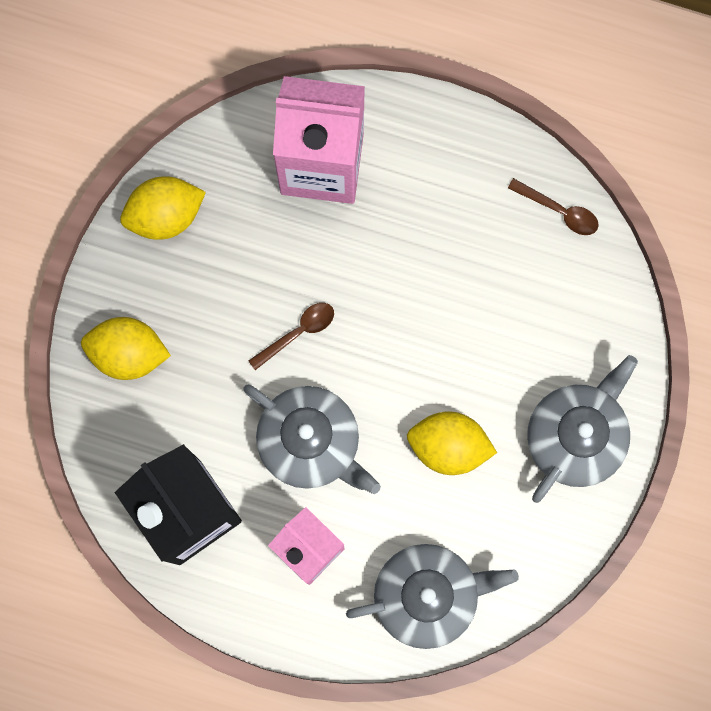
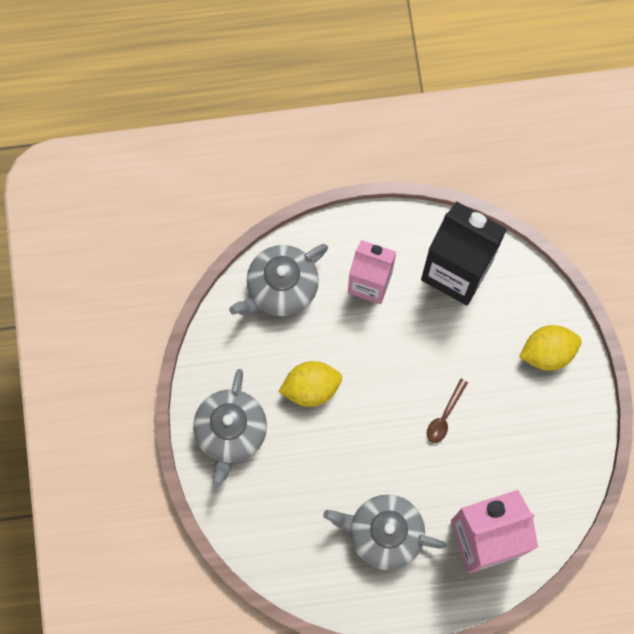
camera: 155 degrees right, 5 degrees down
(165, 214) = (571, 454): yellow lemon -> none
(310, 442) = (401, 349): grey teapot -> grey teapot (384, 533)
(559, 211) = (309, 581): brown spoon -> none

